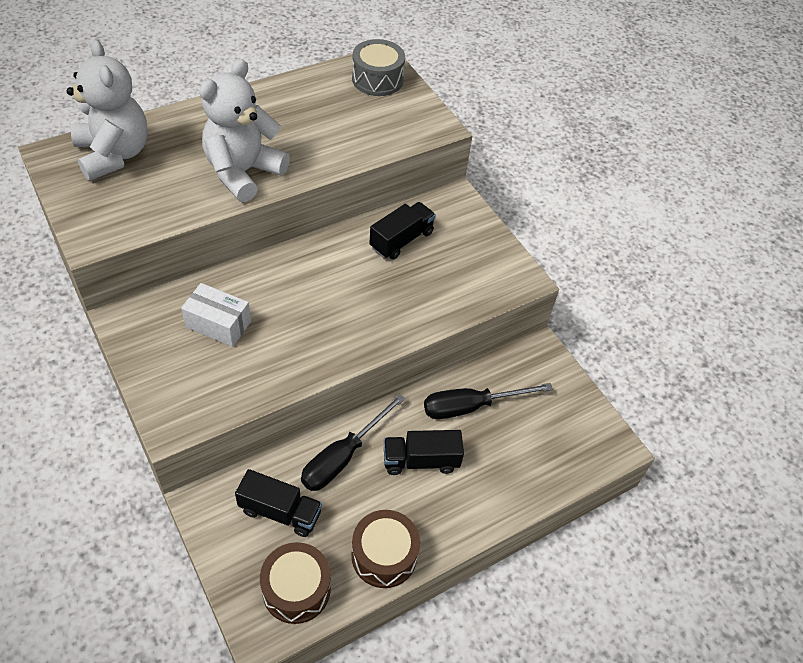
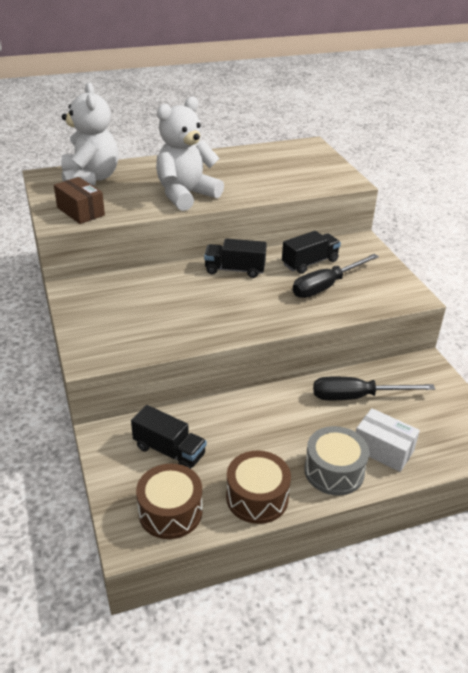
camera: 15 degrees right, 15 degrees down
(116, 217) = (80, 211): none -> brown box
(218, 324) = (145, 299): white box -> white box (383, 449)
(343, 457) = (234, 418): black screwdriver -> black screwdriver (326, 286)
(377, 79) = (305, 154): grey drum -> grey drum (334, 471)
(420, 460) = (304, 430): black truck -> black truck (235, 270)

